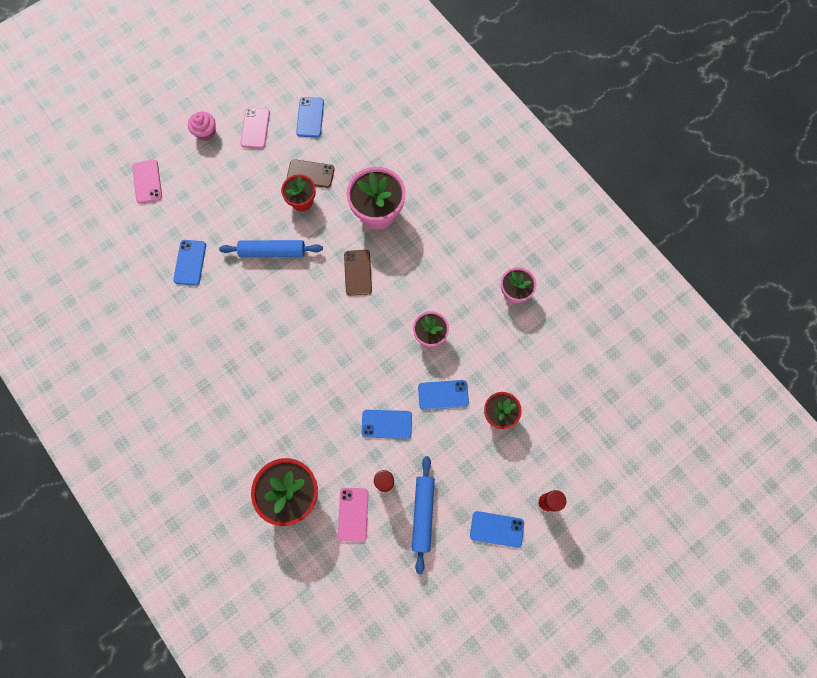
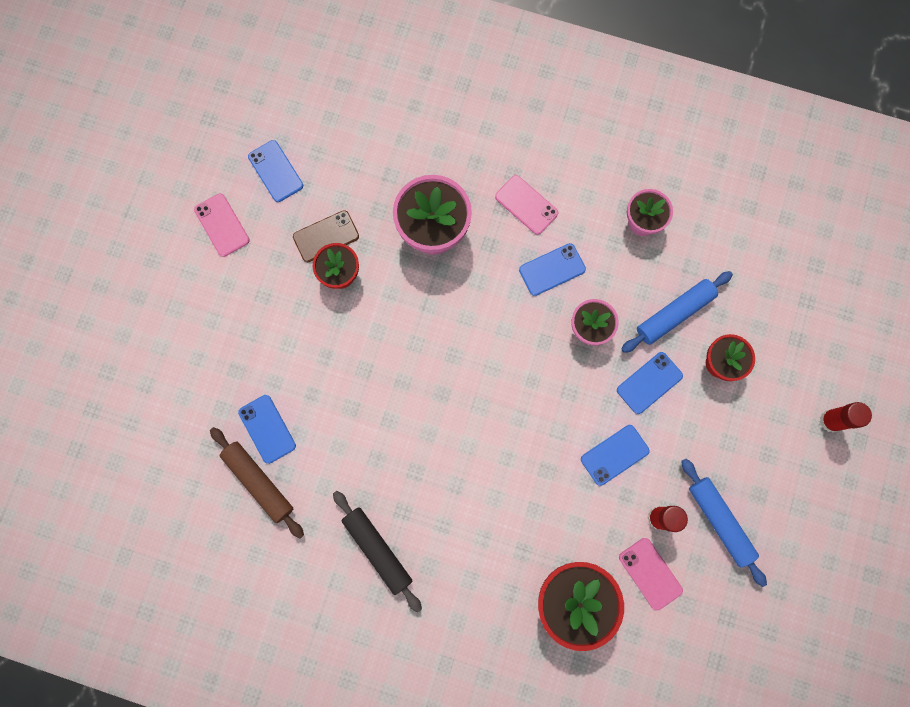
camera: 35 degrees left, 5 degrees up
(147, 181) = (143, 370): pink phone -> pink phone (526, 205)
(161, 290) = (258, 482): none -> brown rolling pin
(198, 379) = (377, 550): none -> black rolling pin
(205, 132) = (167, 267): pink cupcake -> none
(272, 252) = (351, 353): blue rolling pin -> blue rolling pin (674, 314)
(358, 272) = (462, 312): brown phone -> none
(497, 529) = (803, 483): blue phone -> blue phone (552, 269)

